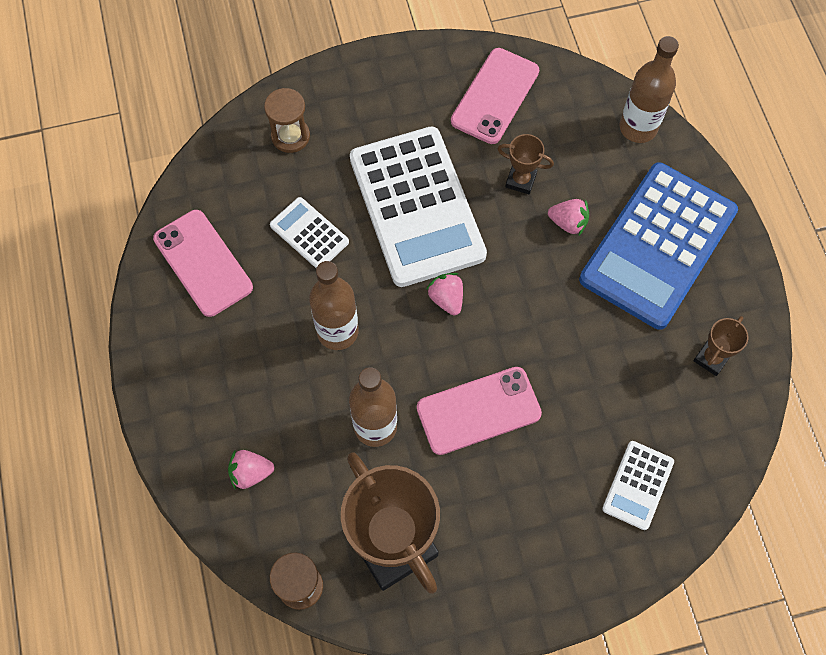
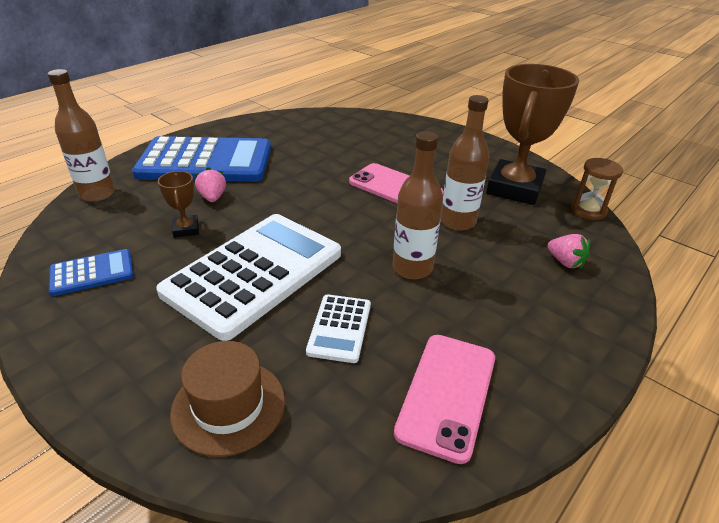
camera: 125 degrees left, 30 degrees down
(290, 136) = (228, 406): brown hourglass -> brown hat
(446, 299) = (328, 227): pink strawberry -> none
(495, 96) = (92, 273): pink phone -> blue calculator
(637, 485) = (375, 131): white calculator -> none
(711, 358) = (274, 130): brown trophy -> none

